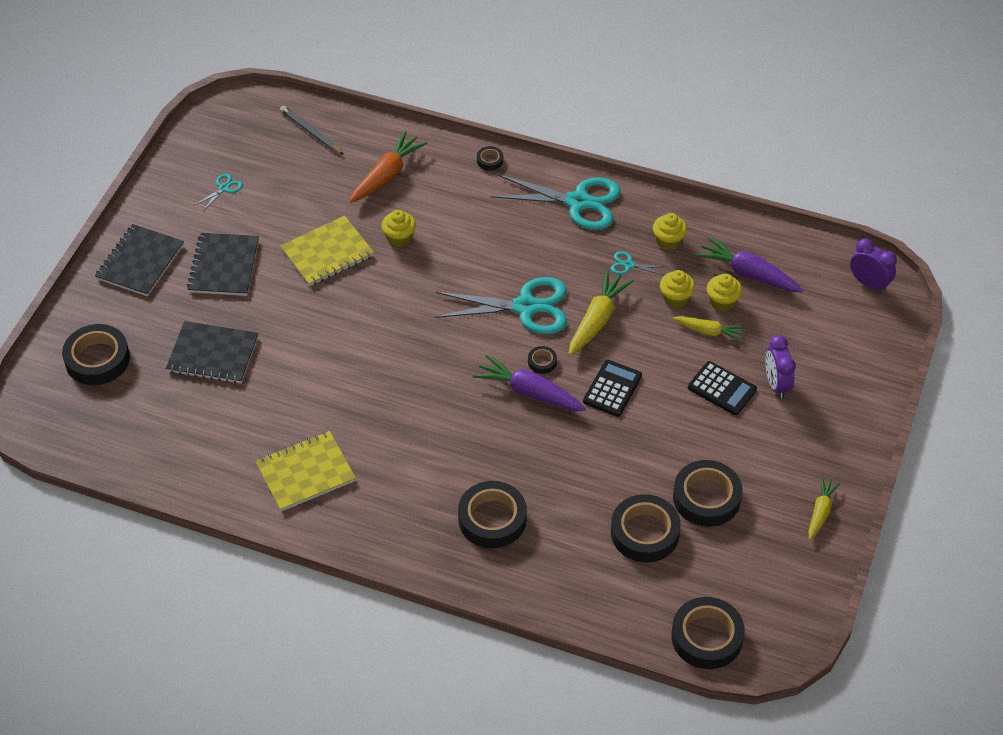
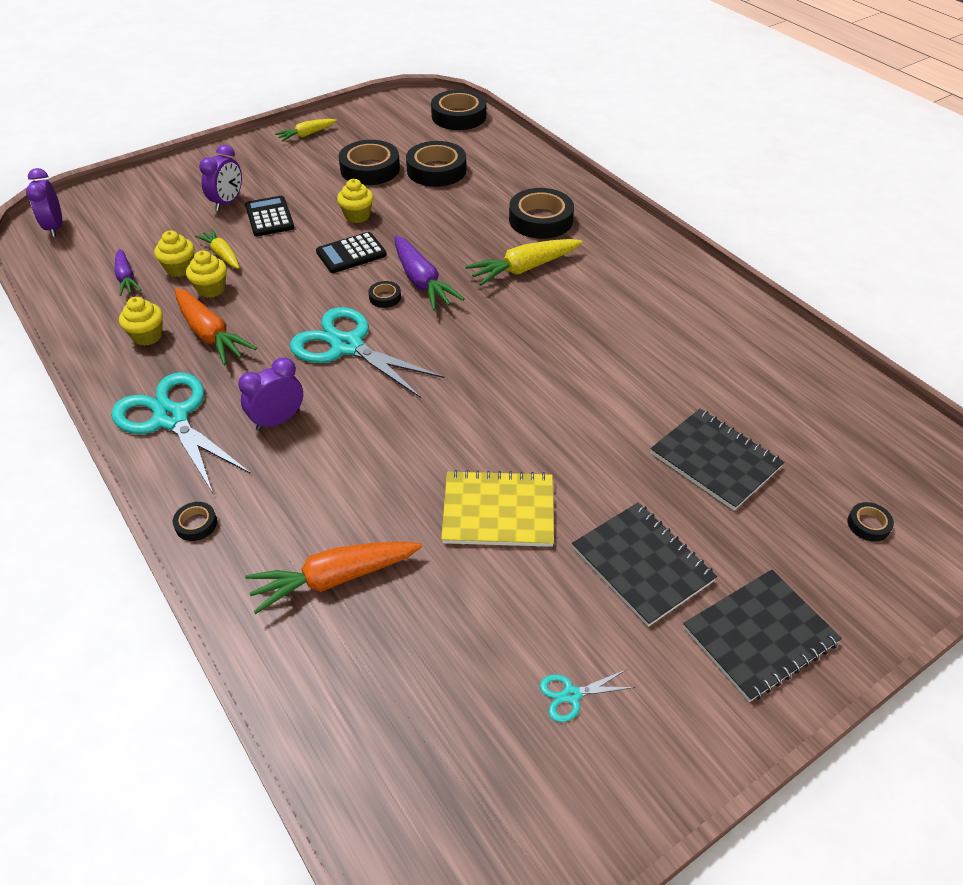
camera: 145 degrees left, 5 degrees down
(97, 359) = (868, 524): black tape -> black tape, size x0.45
(224, 266) = (642, 564): black notebook -> black notebook turned 75 degrees counterclockwise
(305, 473) = (678, 312): yellow notebook -> none
(310, 132) = (371, 723): grey pencil -> none
(399, 238) = (399, 483): yellow cupcake -> yellow cupcake (357, 216)
(512, 235) = (278, 420): none -> purple clock
(597, 320) = (298, 305): yellow carrot -> yellow carrot (524, 268)
(628, 265) = (210, 334): turquoise scissors -> orange carrot
(748, 273) = (126, 278): purple carrot -> purple carrot, size x0.62

